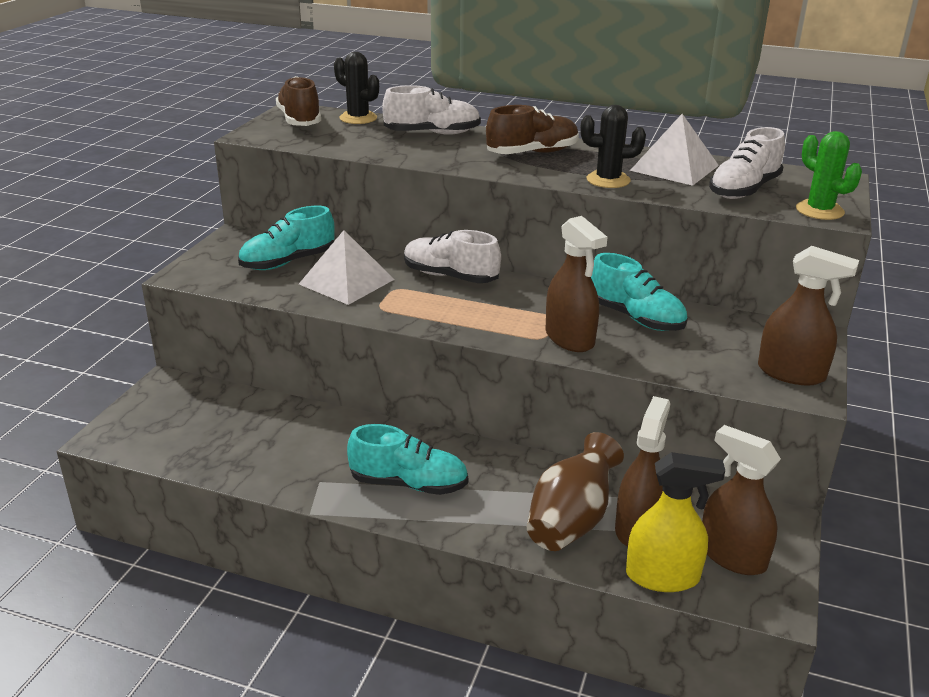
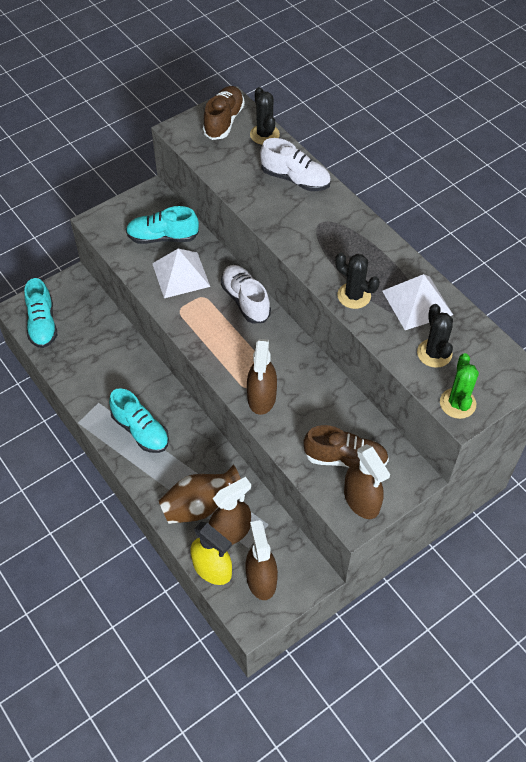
camera: 35 degrees right, 25 degrees up
(532, 153) = (338, 237): brown shoe -> brown shoe (345, 459)
(635, 318) = (320, 400): turquoise shoe -> turquoise shoe (42, 324)
(744, 190) = (434, 353): white shoe -> black cactus

